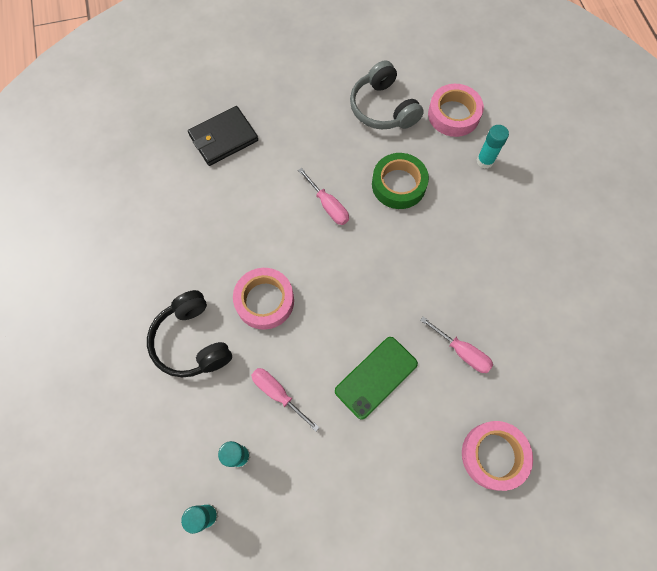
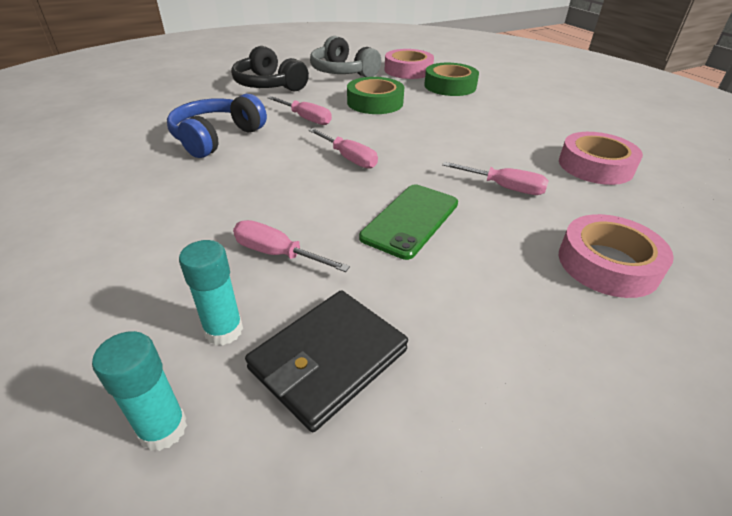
camera: 15 degrees left, 30 degrees down
(192, 341) = (141, 225): black headphones -> black headphones (269, 85)
(223, 138) = (184, 96): black wallet -> black wallet (328, 360)
(248, 226) = (217, 138): none -> blue headphones
(264, 301) = (244, 182): pink tape -> pink tape (595, 166)
(351, 282) = (348, 158): none -> pink screwdriver
(485, 161) = (450, 86): turquoise glue stick -> green tape

